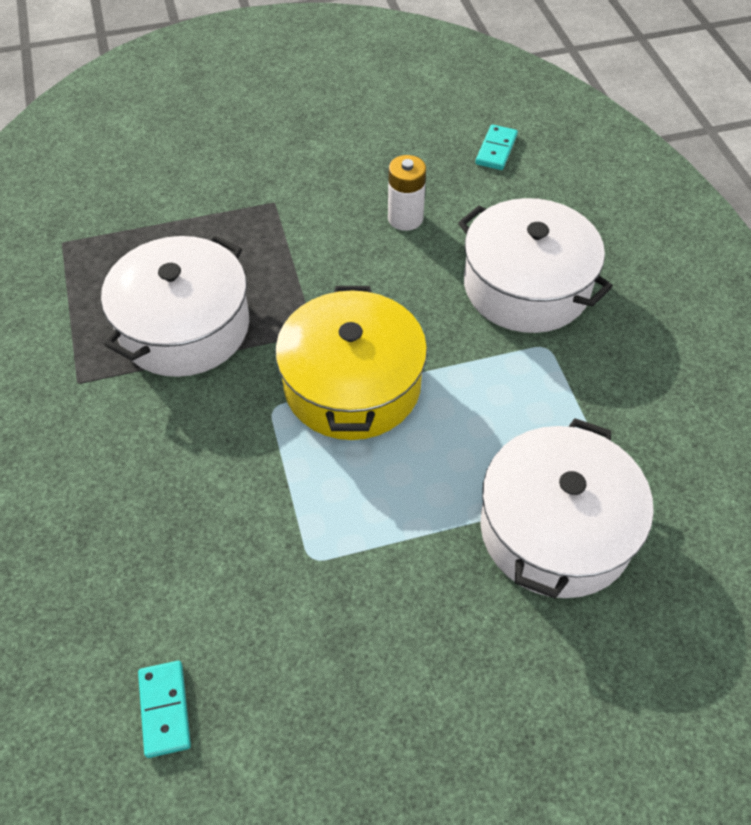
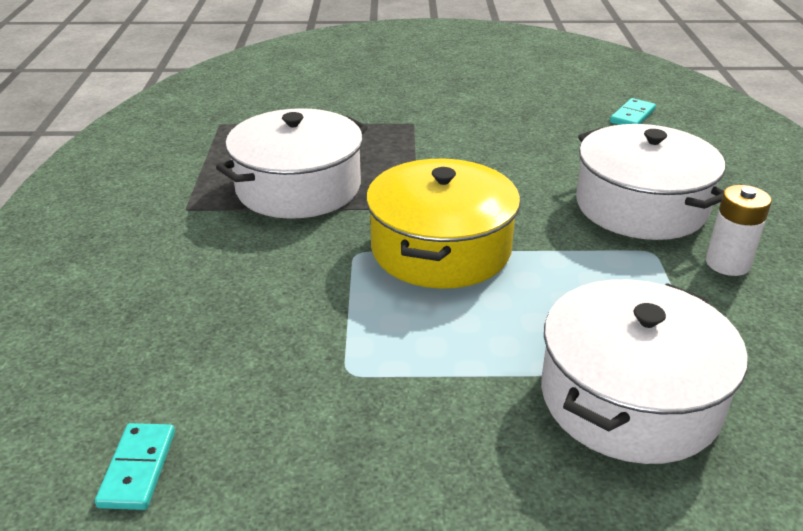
camera: 15 degrees right, 20 degrees down
(405, 218) = (531, 147): white battery -> white battery (727, 263)

